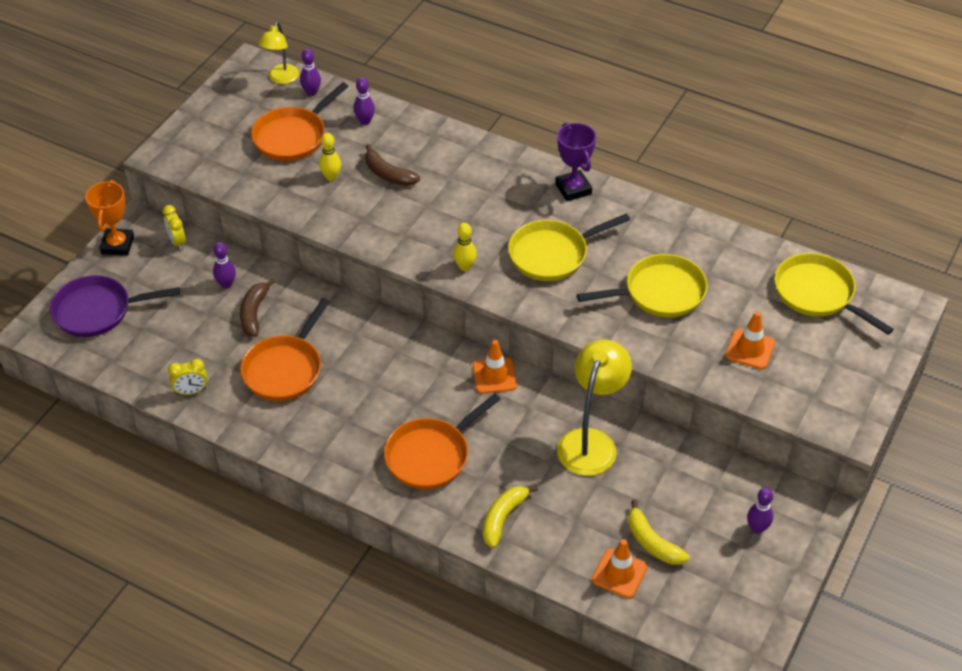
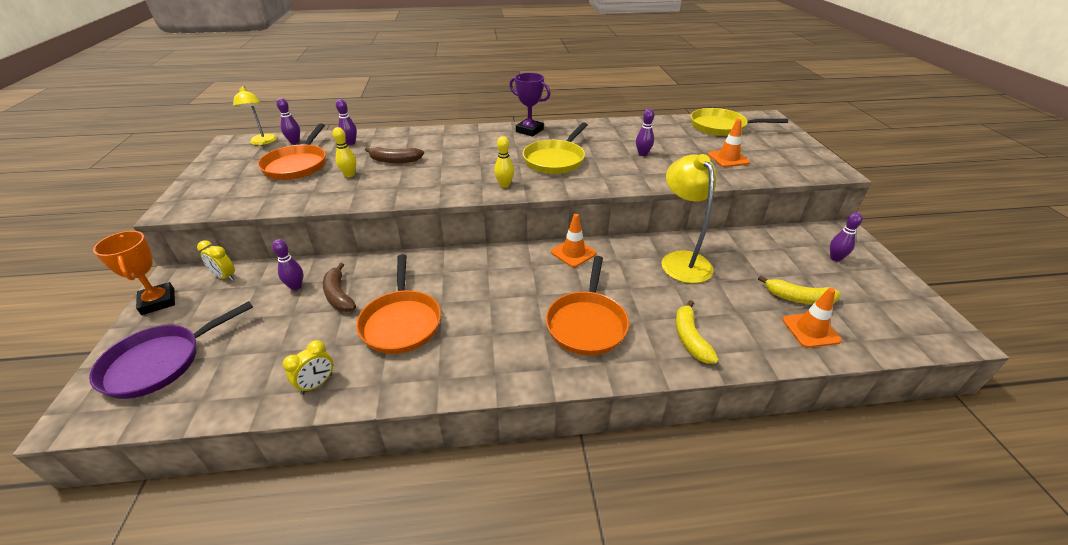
camera: 35 degrees left, 10 degrees down
(659, 292) = (642, 154): yellow pan -> purple bowling pin

